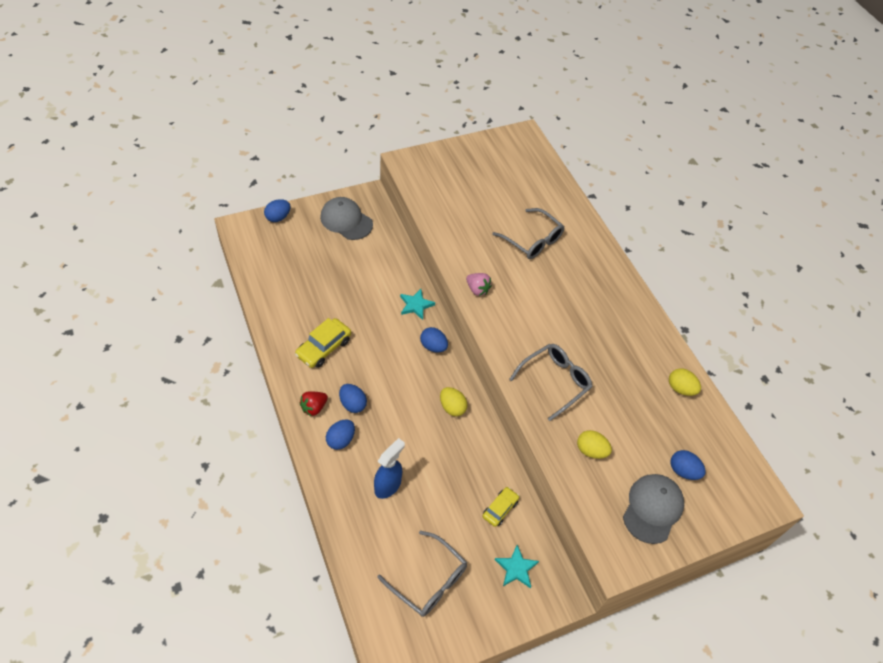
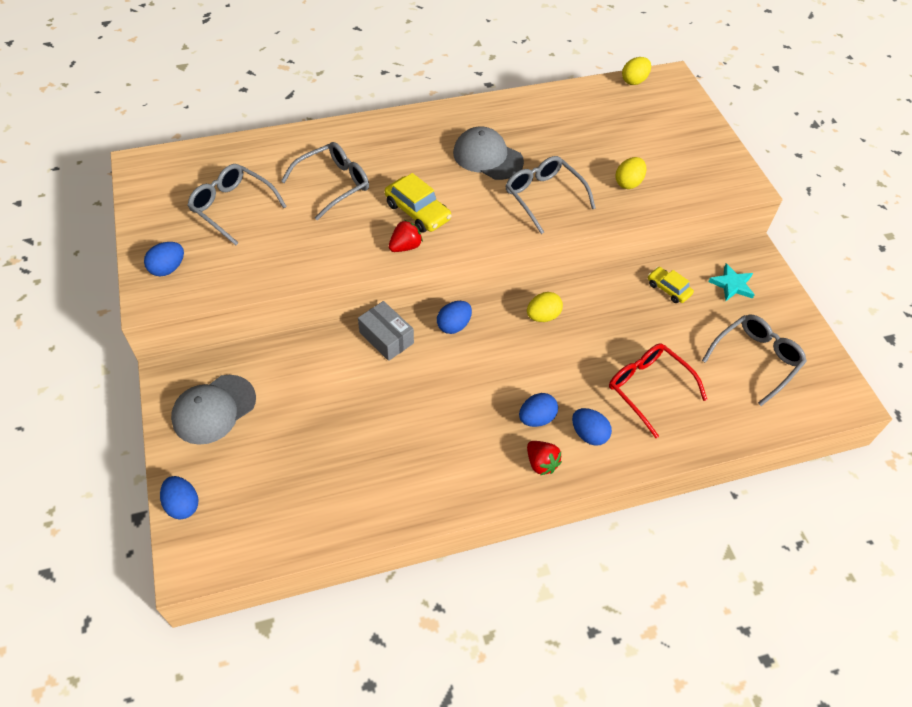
camera: 80 degrees left, 0 degrees up
(324, 348) = (446, 448): yellow car -> yellow car (418, 212)
(388, 485) = (648, 388): blue spray bottle -> red glasses
(416, 305) = (386, 338): turquoise star -> grey box
(477, 289) = (405, 246): pink strawberry -> red strawberry
(495, 187) = (232, 207): none -> grey glasses
(652, 508) = (688, 151): grey cap -> grey cap (487, 157)
(680, 388) = (553, 105): yellow egg -> yellow egg (634, 81)
(683, 471) = (646, 123): blue egg -> blue egg (168, 268)

